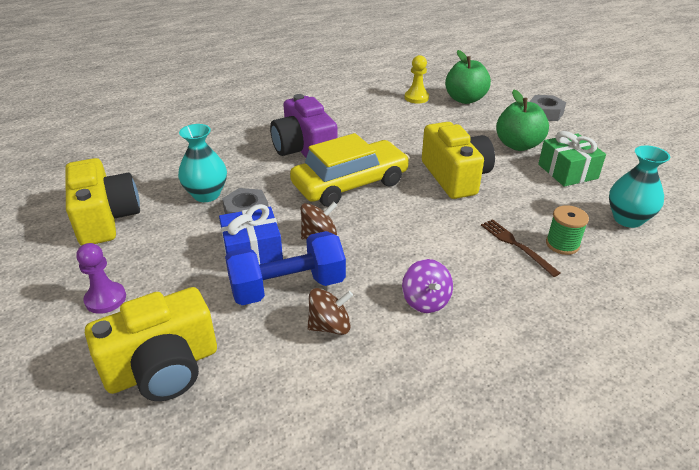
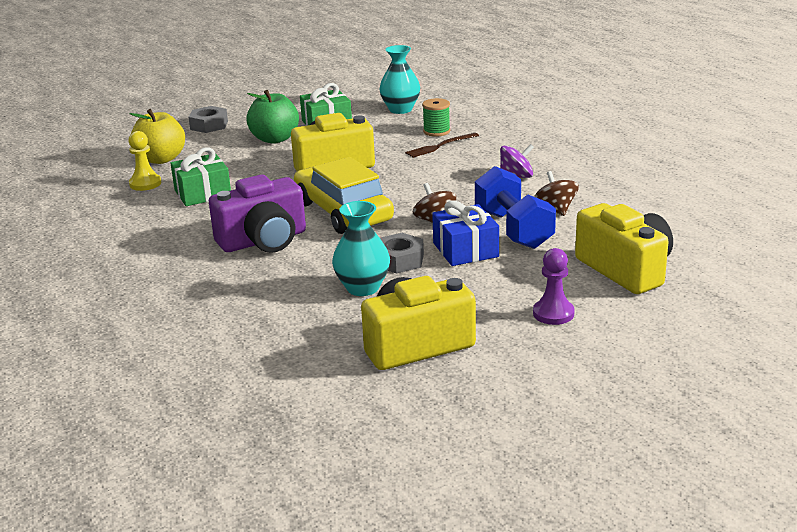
camera: 90 degrees left, 10 degrees down
(396, 120) = (202, 193): none -> green gift
(465, 99) = (161, 159): green apple -> yellow apple

